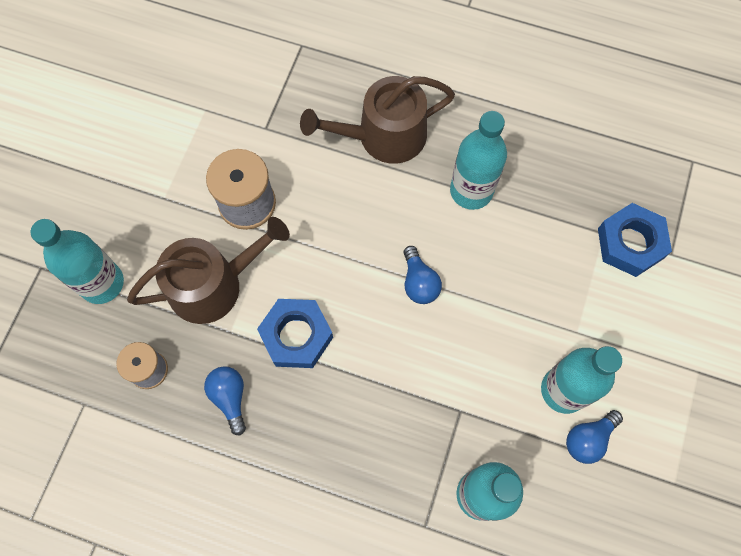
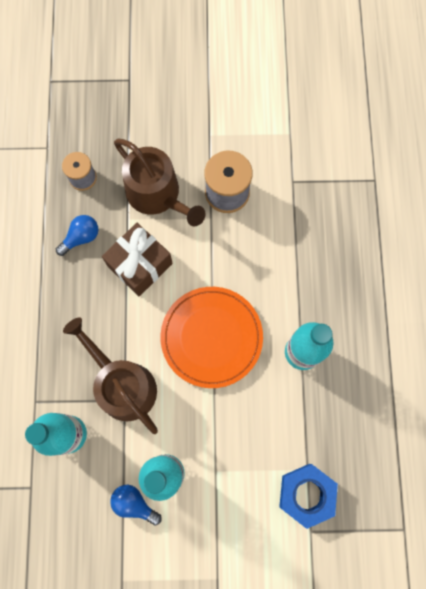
camera: 70 degrees right, 5 degrees up
(102, 283) = (132, 122): turquoise bottle -> none
(296, 336) = (140, 265): blue nut -> brown gift
(383, 136) = (322, 269): brown watering can -> brown watering can (122, 384)
(419, 282) = (211, 337): blue light bulb -> orange plate

